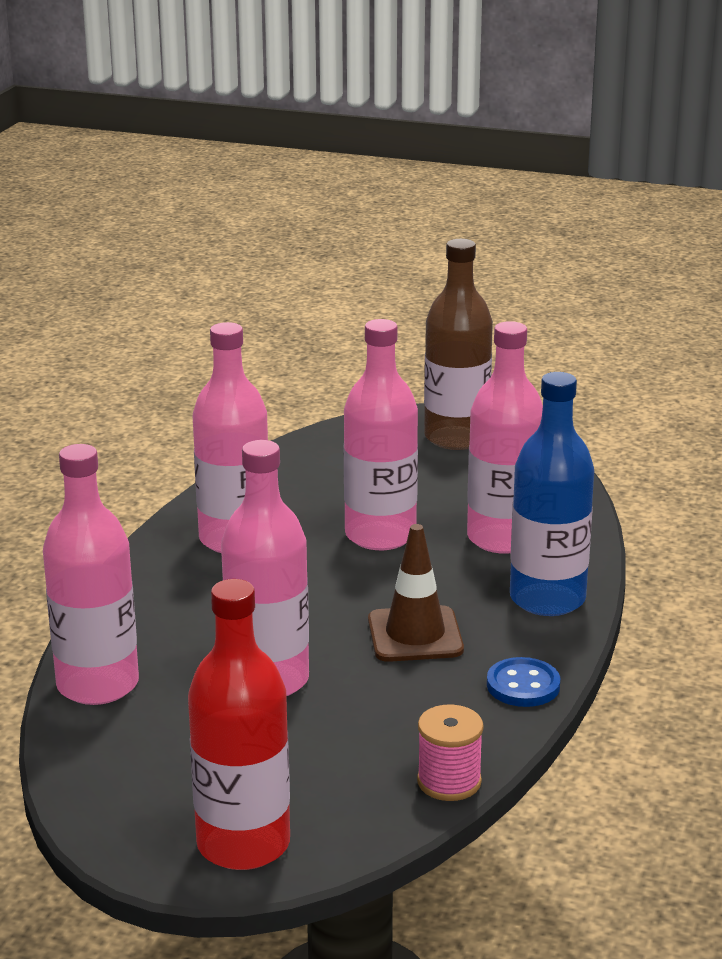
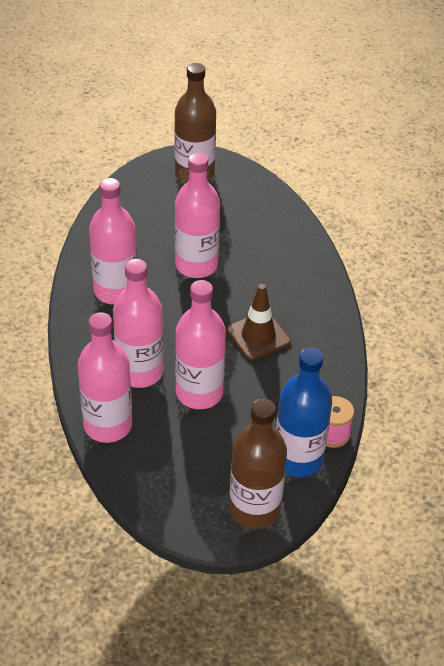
camera: 25 degrees left, 20 degrees up
(243, 844) = (254, 509): red bottle -> brown bottle
(502, 538) = (264, 249): pink bottle -> pink bottle (140, 372)
(523, 685) = (333, 356): blue button -> none
(547, 599) = (312, 289): blue bottle -> blue bottle (298, 459)

